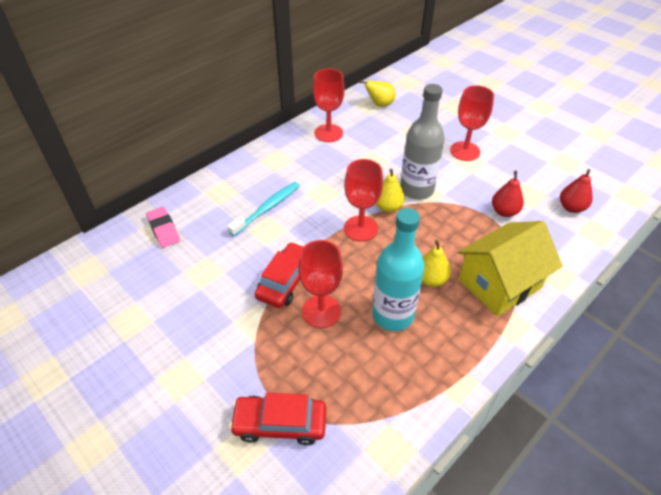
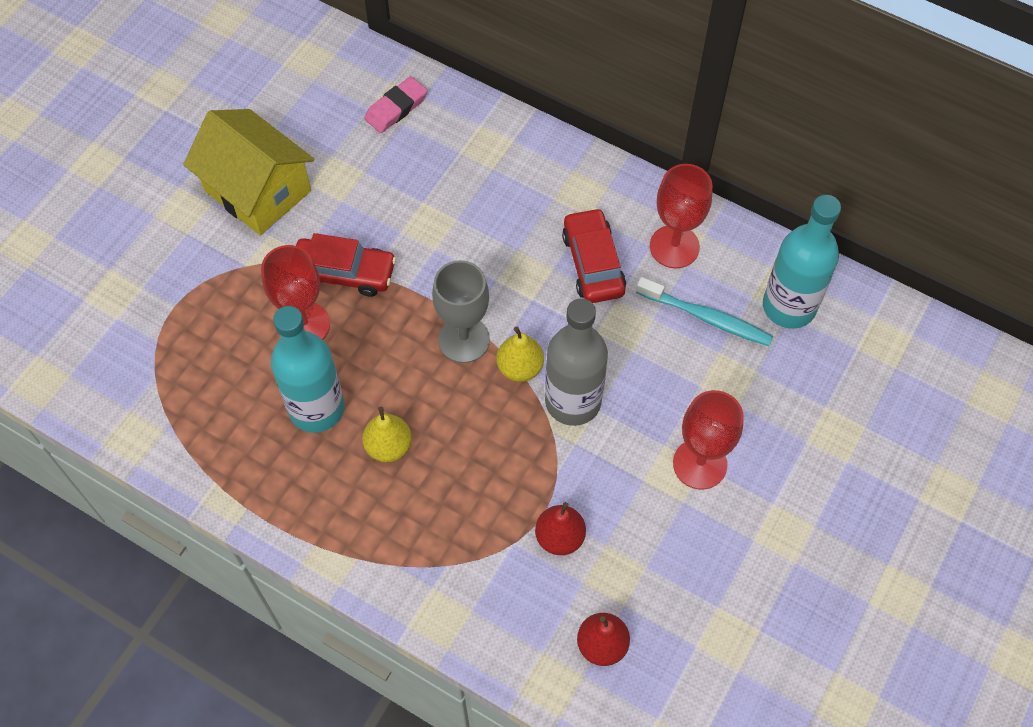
camera: 75 degrees right, 15 degrees up
(267, 208) = (470, 212): turquoise toothbrush -> turquoise toothbrush (707, 317)
(280, 423) = (146, 321): red car -> red car (593, 263)
(360, 228) = (464, 339): red goblet -> grey goblet
(379, 104) = (789, 306): yellow pear -> turquoise bottle
(499, 283) = (403, 538): yellow house -> yellow house (258, 191)

